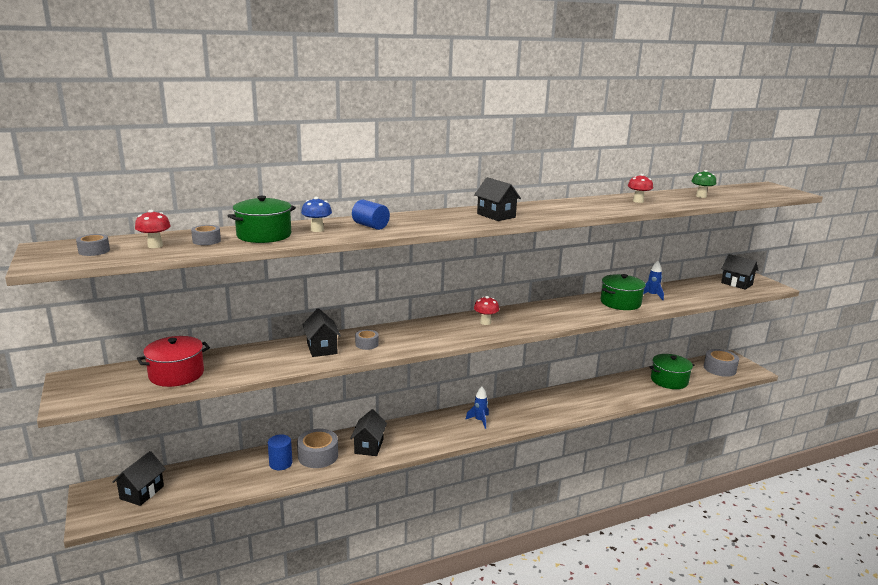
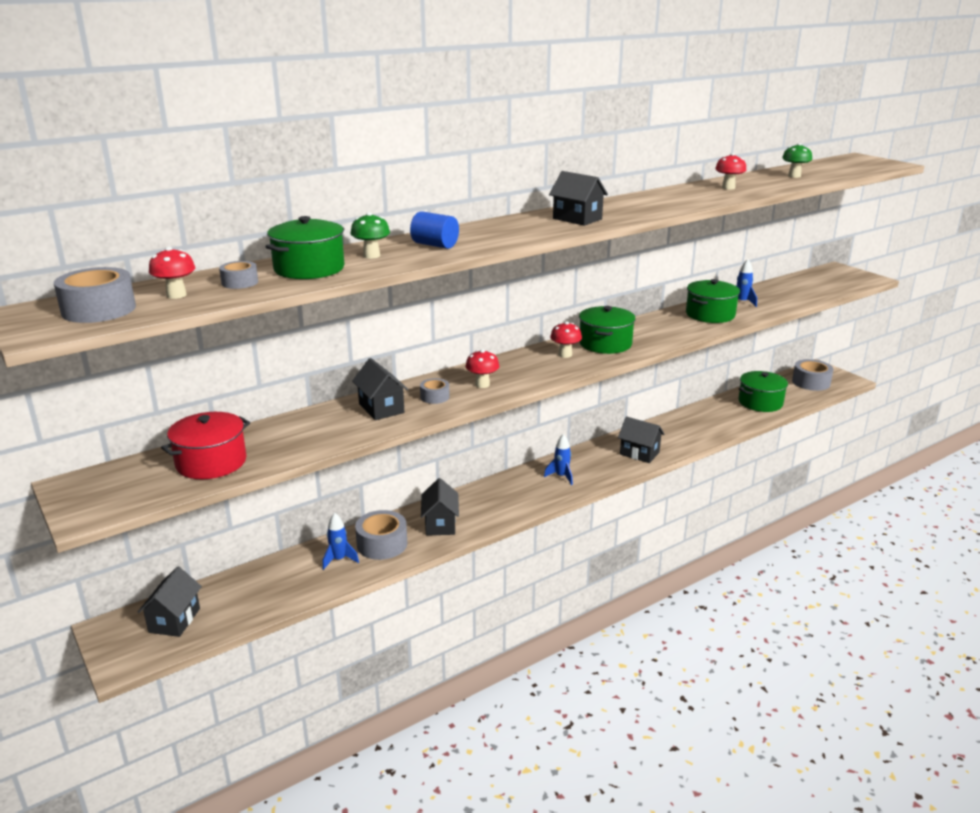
camera: 10 degrees left, 5 degrees up
(94, 251) = (99, 309): grey tape -> grey tape, size x1.80
(280, 463) = (339, 560): blue cylinder -> blue rocket
(317, 230) = (371, 256): blue mushroom -> green mushroom
(408, 339) = (482, 384): none -> red mushroom
(522, 317) = (605, 344): none -> green pot
(736, 284) = (828, 279): black house -> black house (639, 453)

